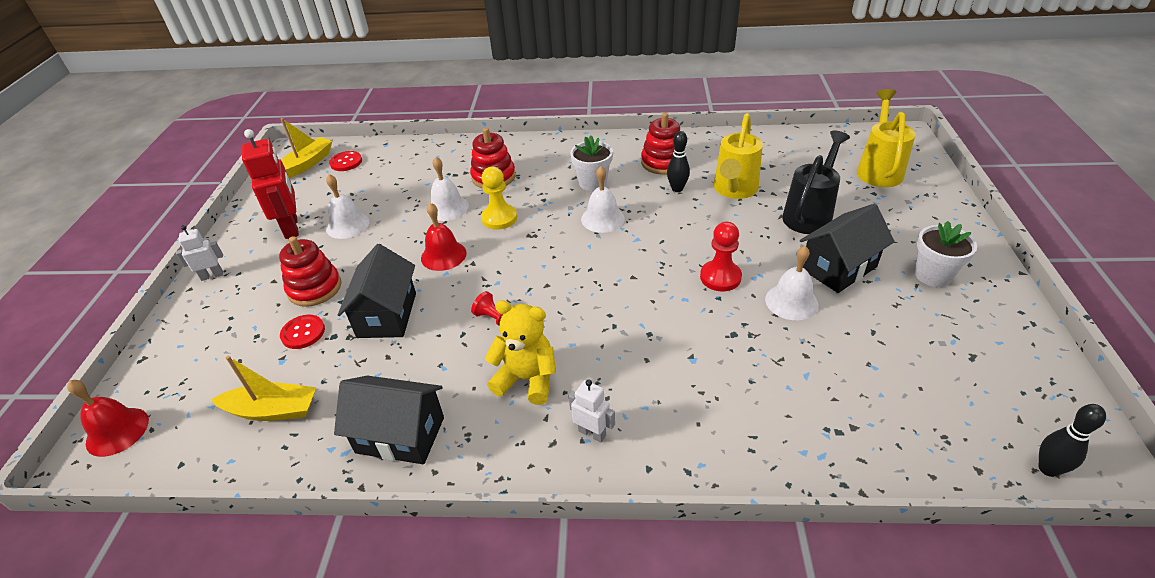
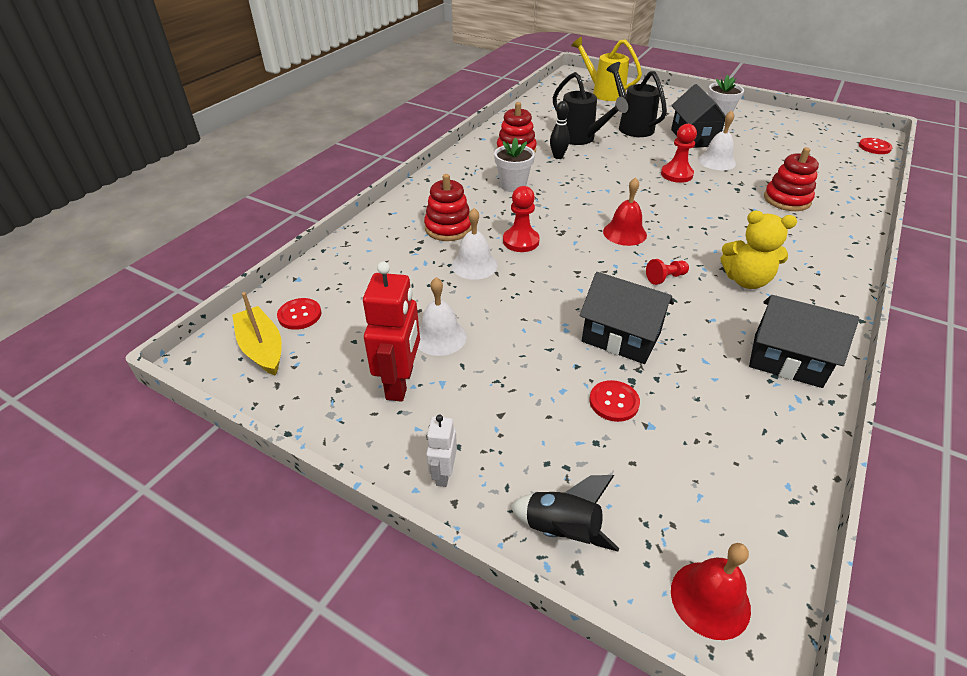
camera: 65 degrees left, 0 degrees up
(171, 343) = (562, 530): none -> black rocket
(272, 410) = (726, 442): yellow boat -> none
(292, 227) = (400, 383): red robot -> red robot turned 90 degrees clockwise
(315, 288) = (541, 381): red stacking toy -> red stacking toy (787, 200)
(400, 435) = (787, 360): black house -> black house turned 75 degrees clockwise
(443, 255) = (552, 284): red bell -> red bell (624, 233)
(499, 218) = (521, 241): yellow pawn -> red pawn
(527, 379) = (746, 280): yellow teddy bear -> yellow teddy bear turned 120 degrees counterclockwise
(592, 433) = (812, 267): white robot -> none
(602, 219) = (568, 195): white bell -> none
(734, 190) = (580, 139): yellow watering can -> black watering can
(1048, 469) = (874, 147): black bowling pin -> red button

